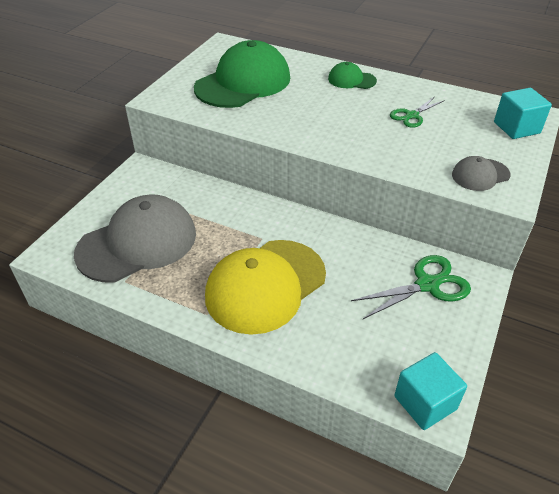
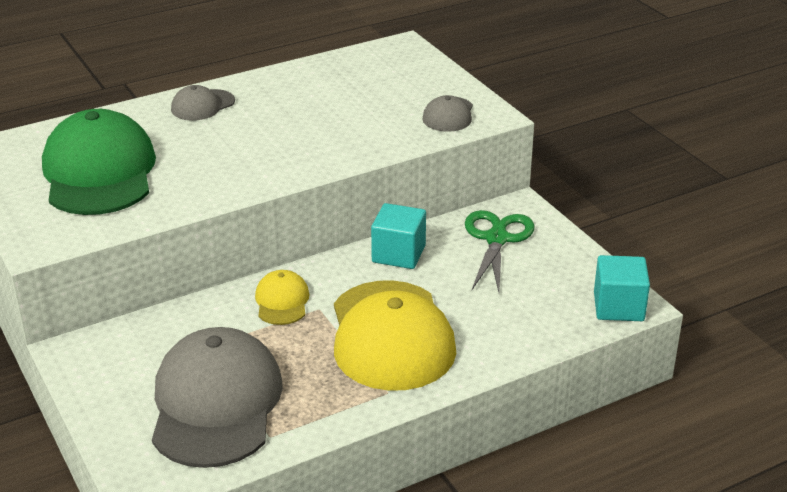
camera: 55 degrees left, 10 degrees down
(254, 219) = (282, 301): none -> yellow cap
(351, 80) = (202, 105): green cap -> grey cap
(412, 115) = (316, 103): green scissors -> none
(516, 128) = (409, 64): turquoise cube -> turquoise cube (398, 254)

